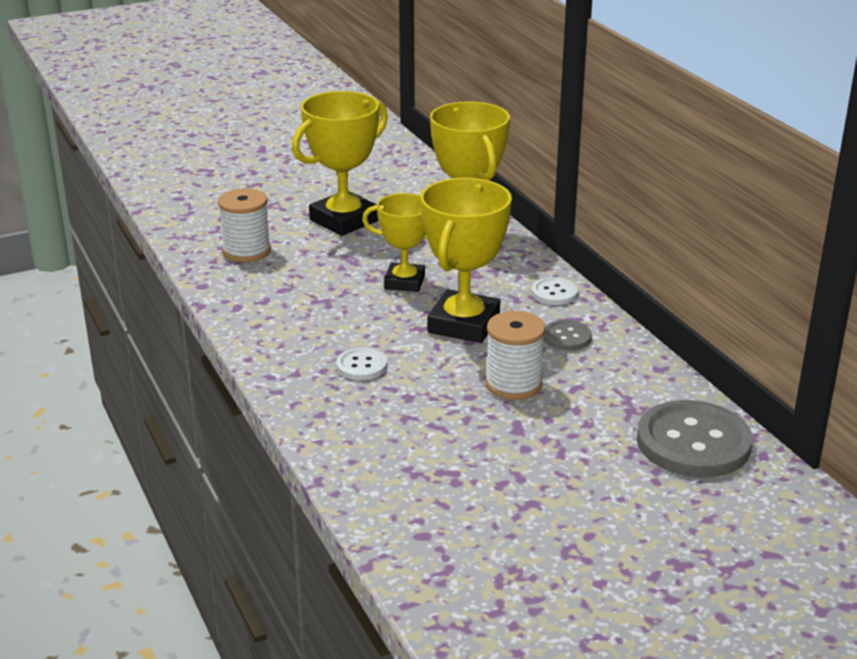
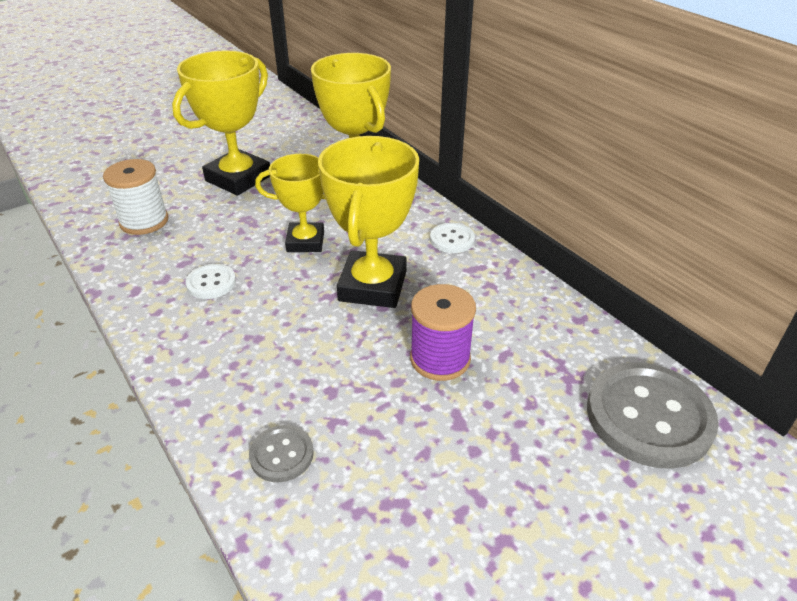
camera: 10 degrees left, 10 degrees up
(361, 366) = (274, 354): white button -> white button (211, 283)
(513, 384) = (440, 359): white spool -> purple spool
(566, 337) = (478, 291): grey button -> grey button (281, 455)

